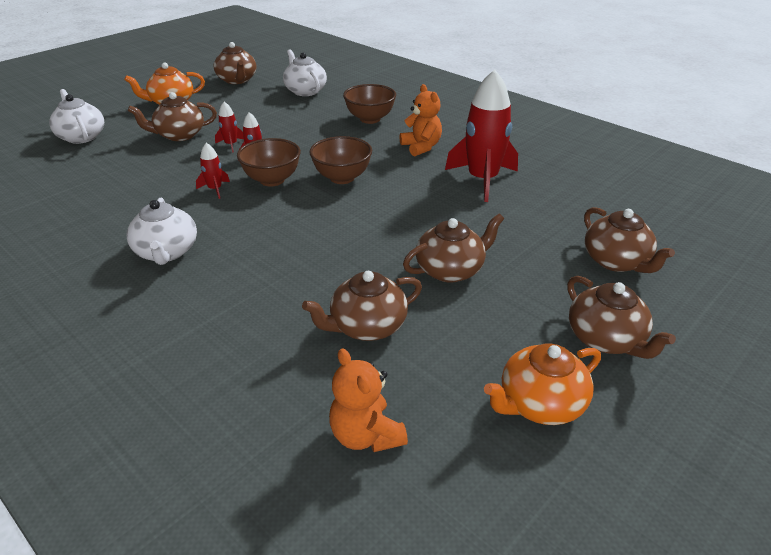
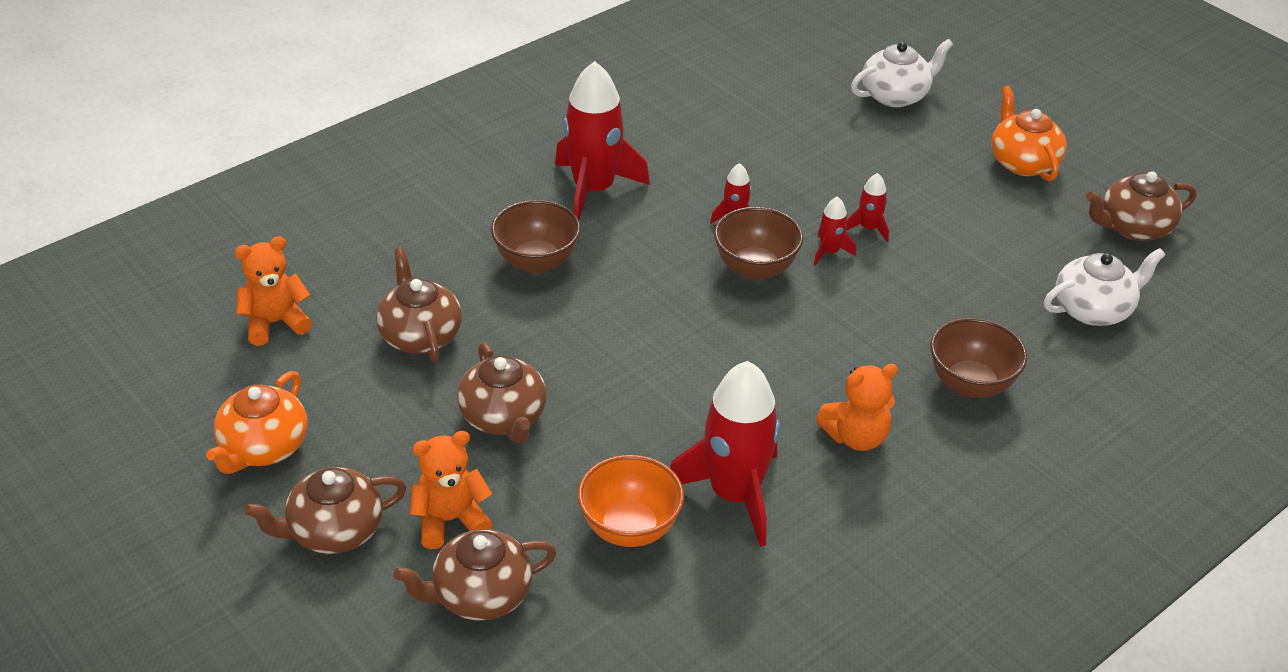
camera: 95 degrees right, 5 degrees up
(167, 252) = (594, 190): white teapot -> red rocket
(179, 135) = (901, 178): brown teapot -> none
(342, 178) = (755, 337): brown bowl -> brown bowl (536, 262)
(527, 211) = (629, 528): none -> orange bowl
(540, 404) = (263, 448): orange teapot -> orange teapot turned 135 degrees counterclockwise
(561, 282) = (450, 520): none -> orange teddy bear

